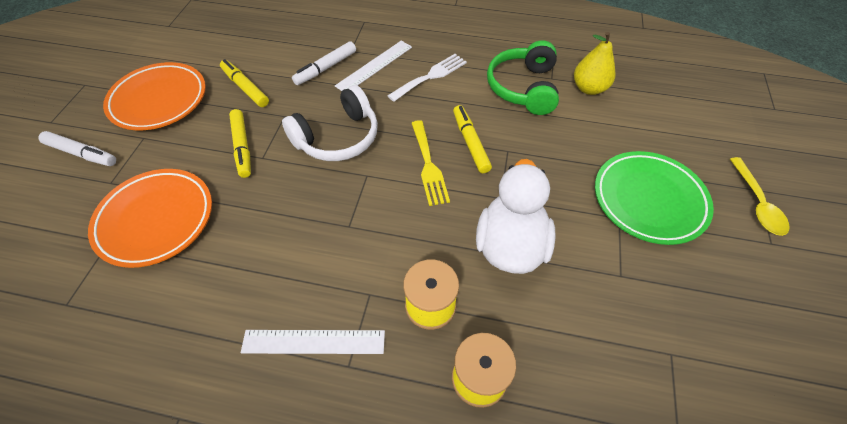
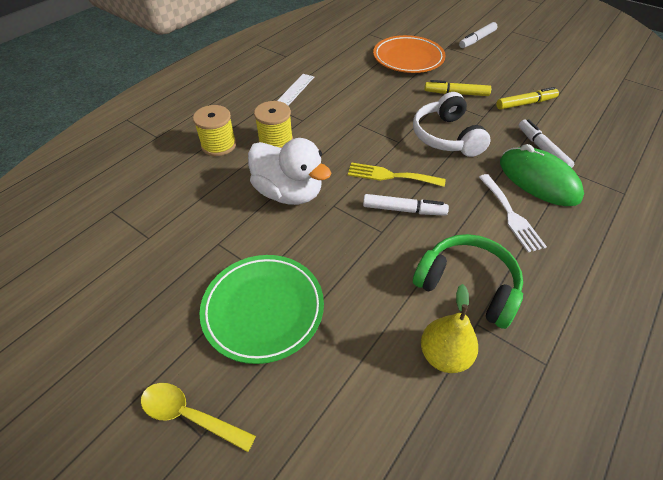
camera: 115 degrees right, 5 degrees down
(159, 100) = (521, 67): orange plate -> none
(374, 66) = (538, 180): white ruler -> green mouse
(470, 143) = (404, 210): yellow marker -> white marker

